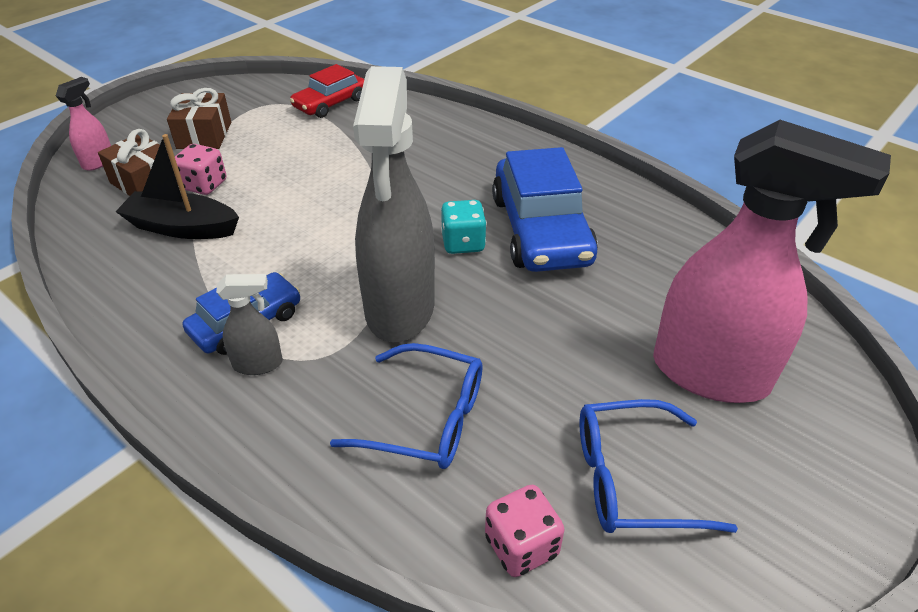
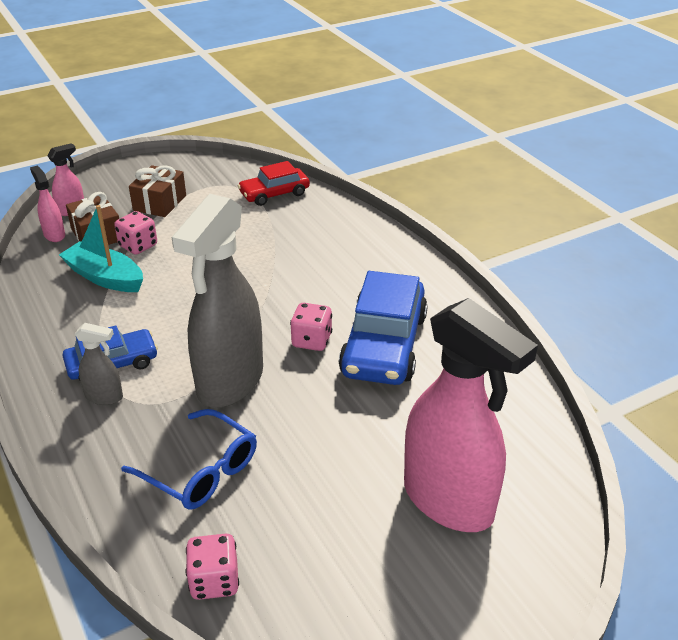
camera: 20 degrees right, 5 degrees down
(91, 193) = (54, 235): none -> pink spray bottle
(182, 227) = (105, 277): black boat -> turquoise boat
(463, 243) = (311, 340): turquoise dice -> pink dice
(633, 479) = (328, 561): blue glasses -> none

